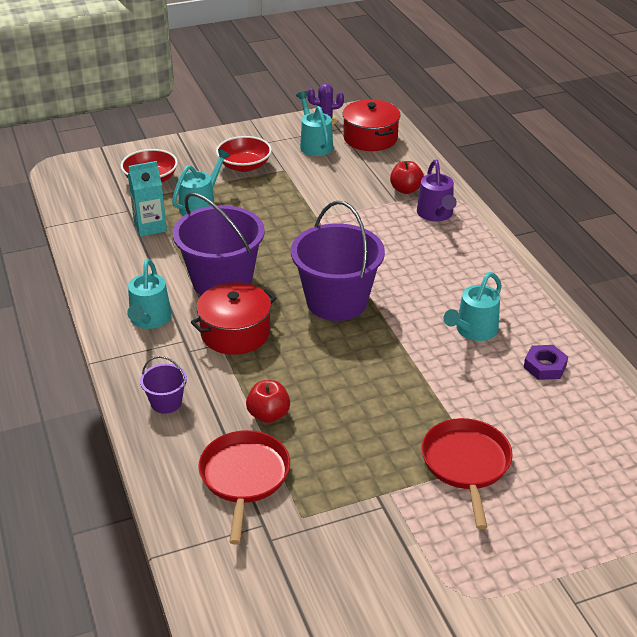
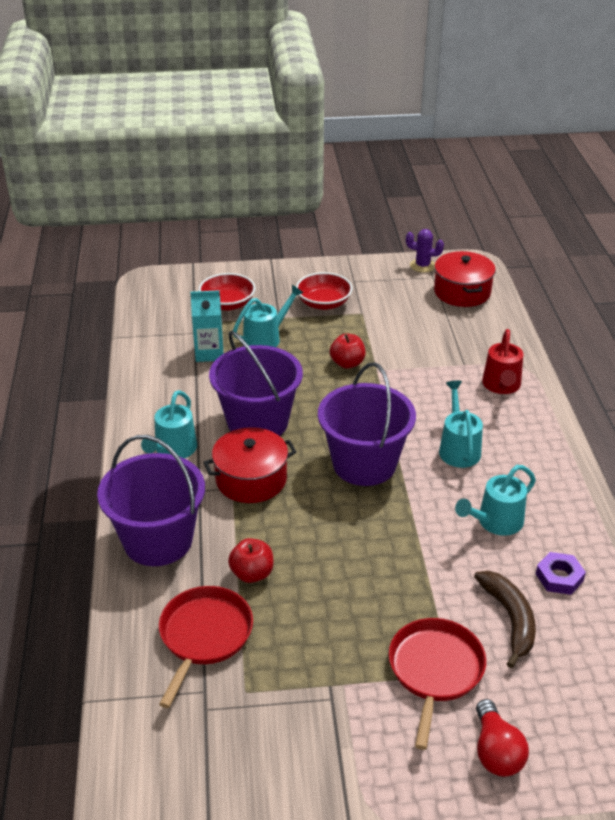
camera: 15 degrees right, 0 degrees up
(166, 402) = (158, 540): purple bucket -> purple bucket, size x2.21
(314, 144) = (402, 290): turquoise watering can -> turquoise watering can (458, 448)
(406, 189) = (479, 354): red apple -> red apple (347, 363)
(436, 214) = (501, 386): purple watering can -> red watering can
(515, 409) = (509, 619): none -> brown banana
(543, 519) = (496, 751): none -> red light bulb

